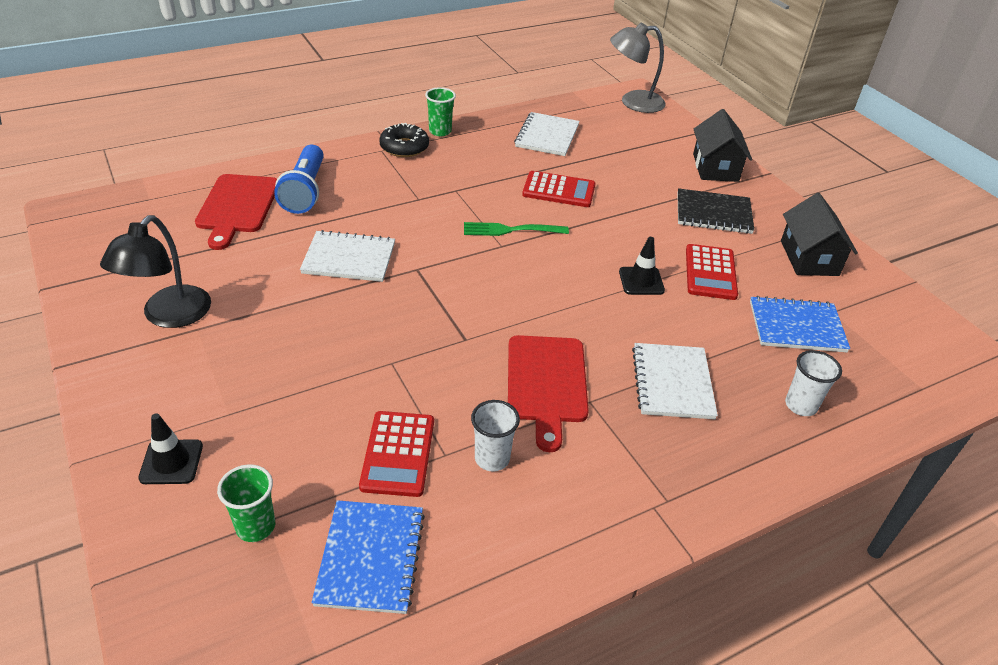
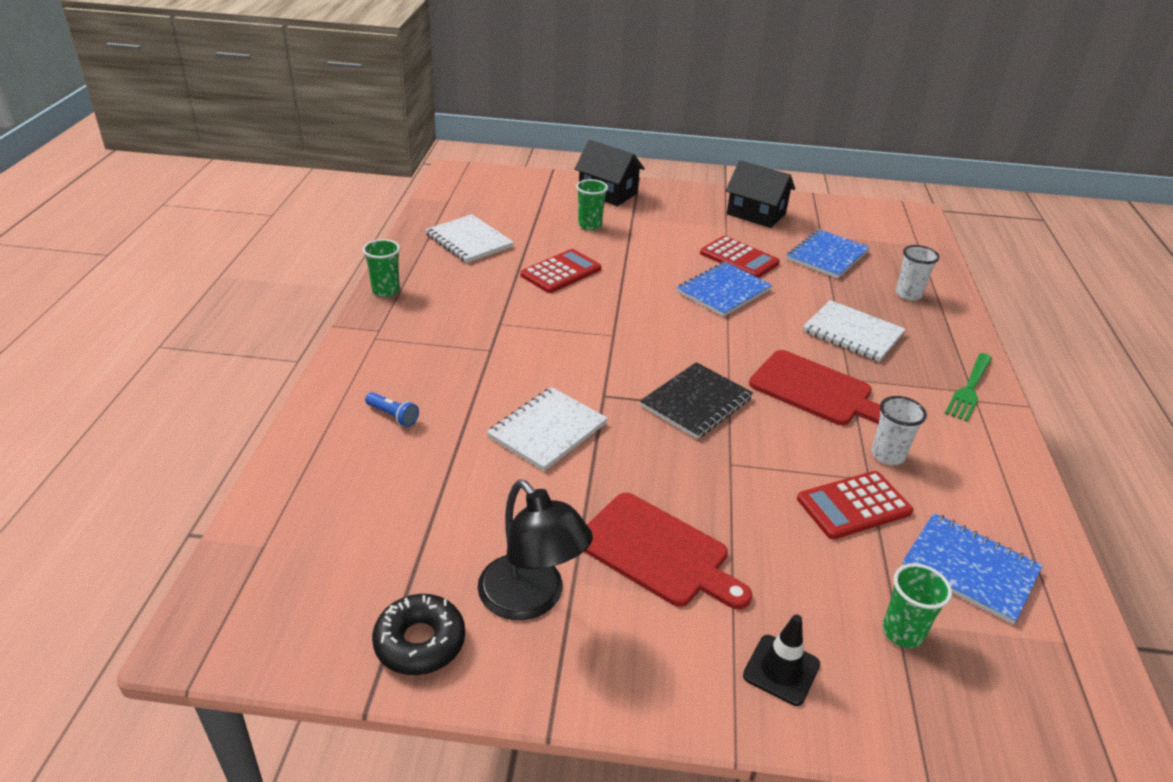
camera: 55 degrees left, 5 degrees down
(237, 207) = (367, 476): red cutting board -> red cutting board (657, 552)
(305, 191) = (393, 416): blue flashlight -> blue flashlight, size x0.47
(398, 454) = (854, 506): red calculator -> red calculator turned 120 degrees clockwise
(404, 147) = (387, 322): black donut -> black donut (420, 642)
(511, 230) = (595, 320): green fork -> green fork (969, 388)
(633, 102) = (469, 180): grey lamp -> none
(641, 281) = (723, 291): black traffic cone -> blue notebook
(648, 178) = (590, 225): none -> green cup
(713, 213) = (667, 222): black notebook -> black notebook (696, 402)

